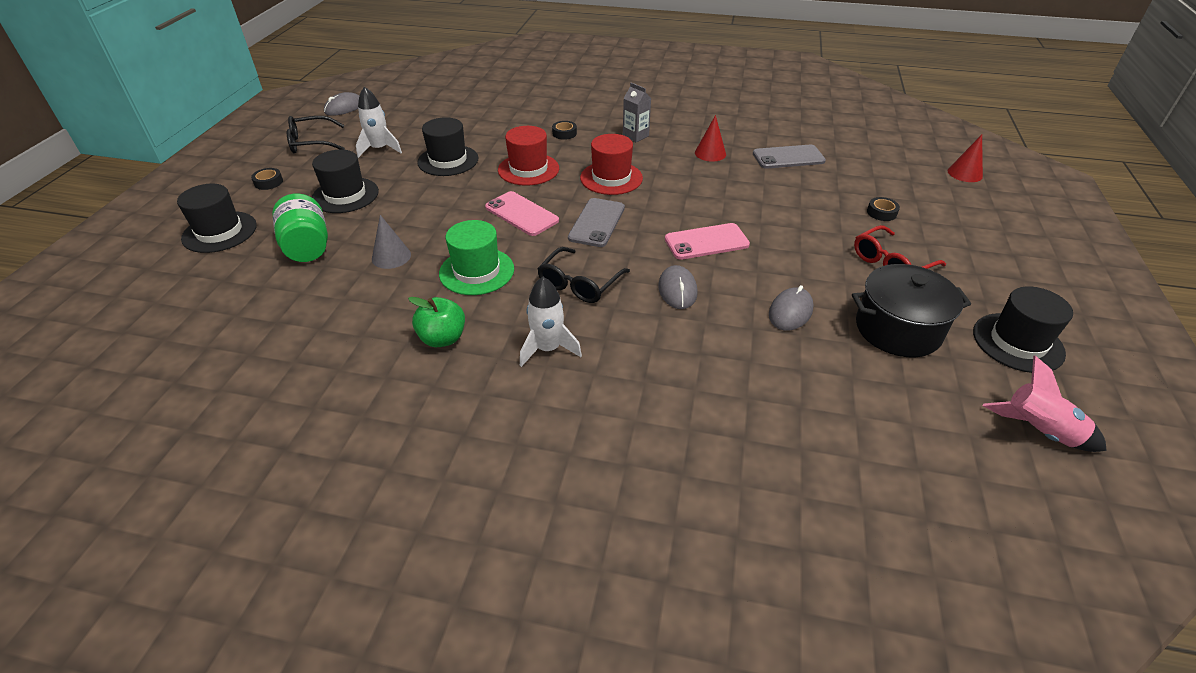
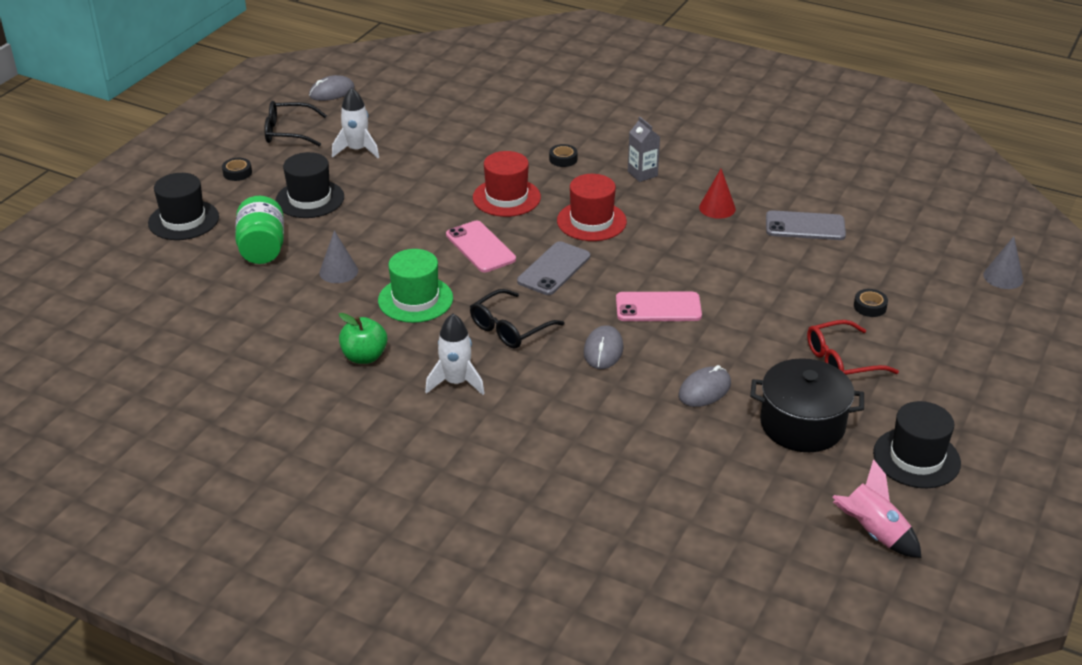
camera: 15 degrees right, 5 degrees down
(448, 160) = (425, 174): black hat -> none
(965, 173) = (1003, 277): red cone -> grey cone

